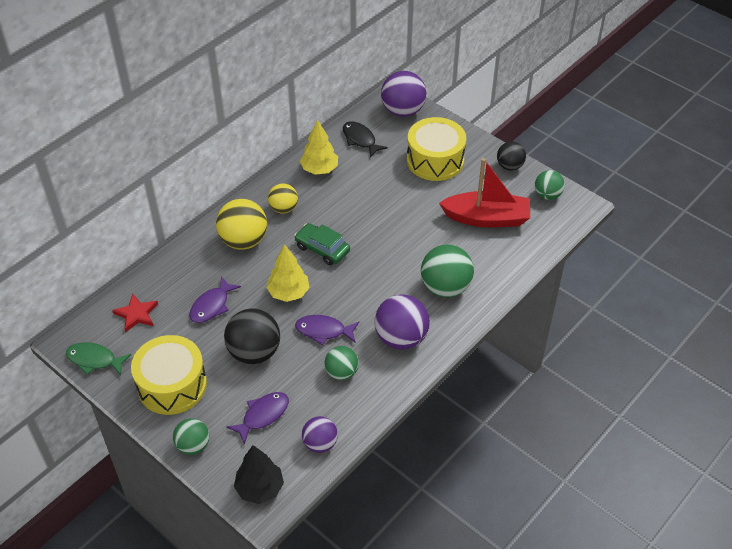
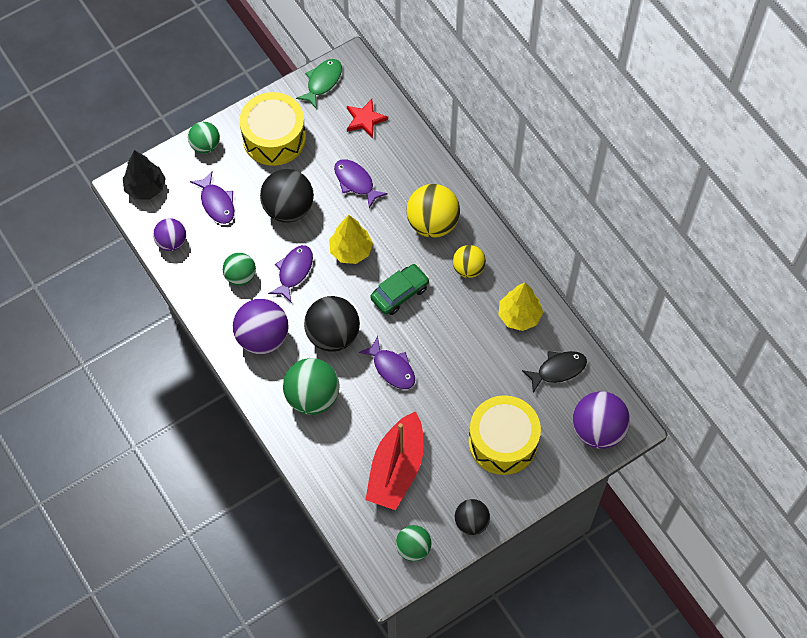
camera: 105 degrees right, 15 degrees up
(380, 286) = (333, 335): none -> black ball
(397, 239) = (392, 368): none -> purple fish

